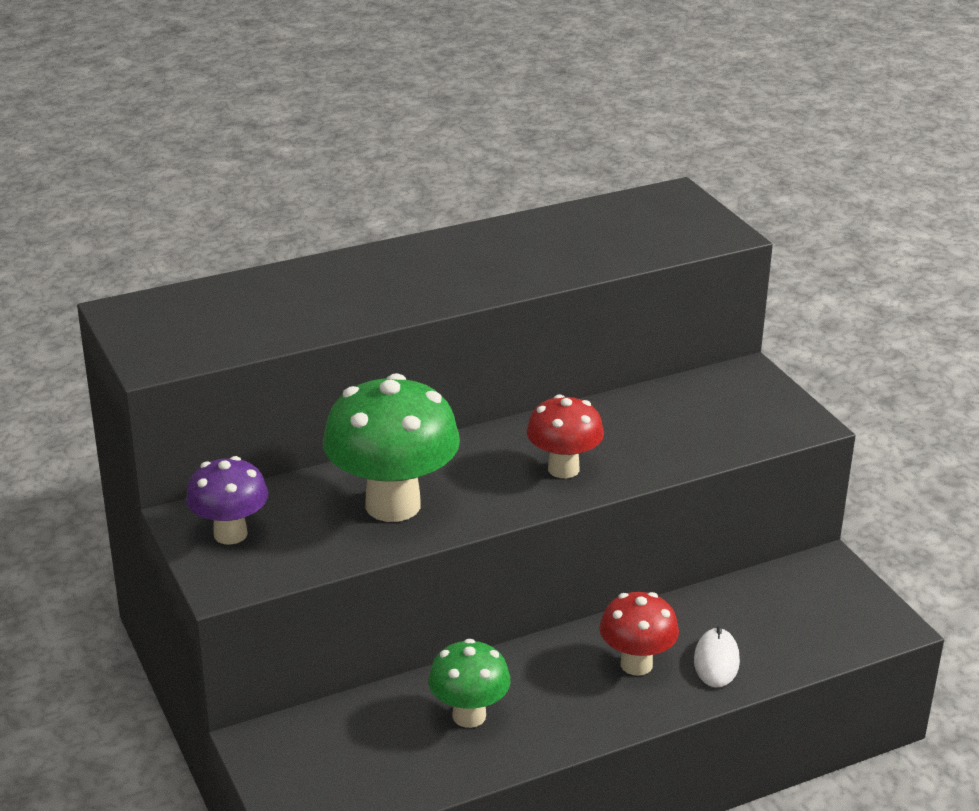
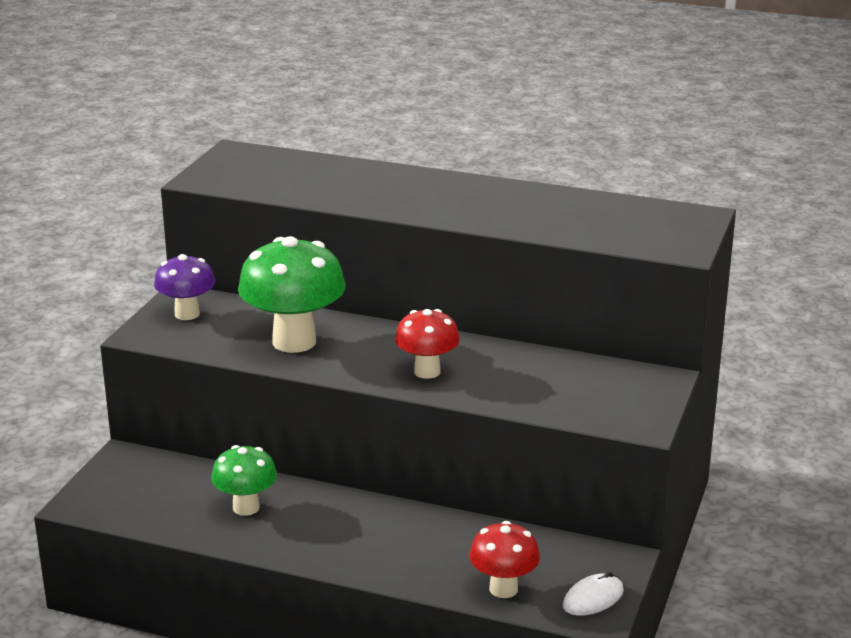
camera: 45 degrees right, 5 degrees down
(636, 664) = (387, 539): red mushroom -> red mushroom (503, 589)
(716, 661) = (439, 566): white mouse -> white mouse (593, 598)

